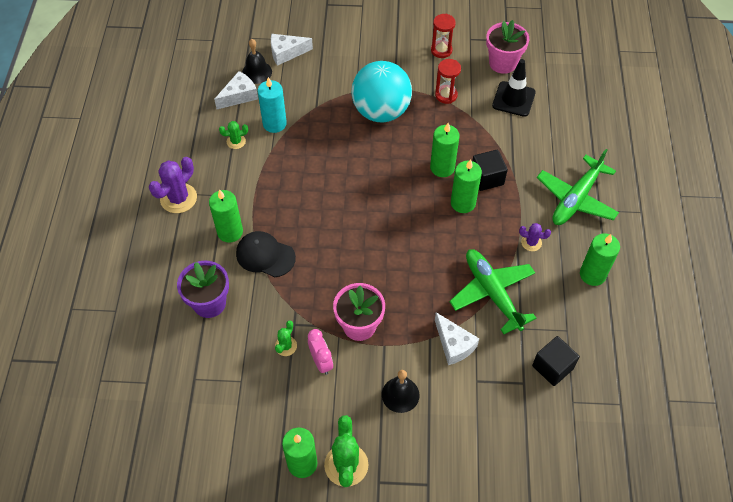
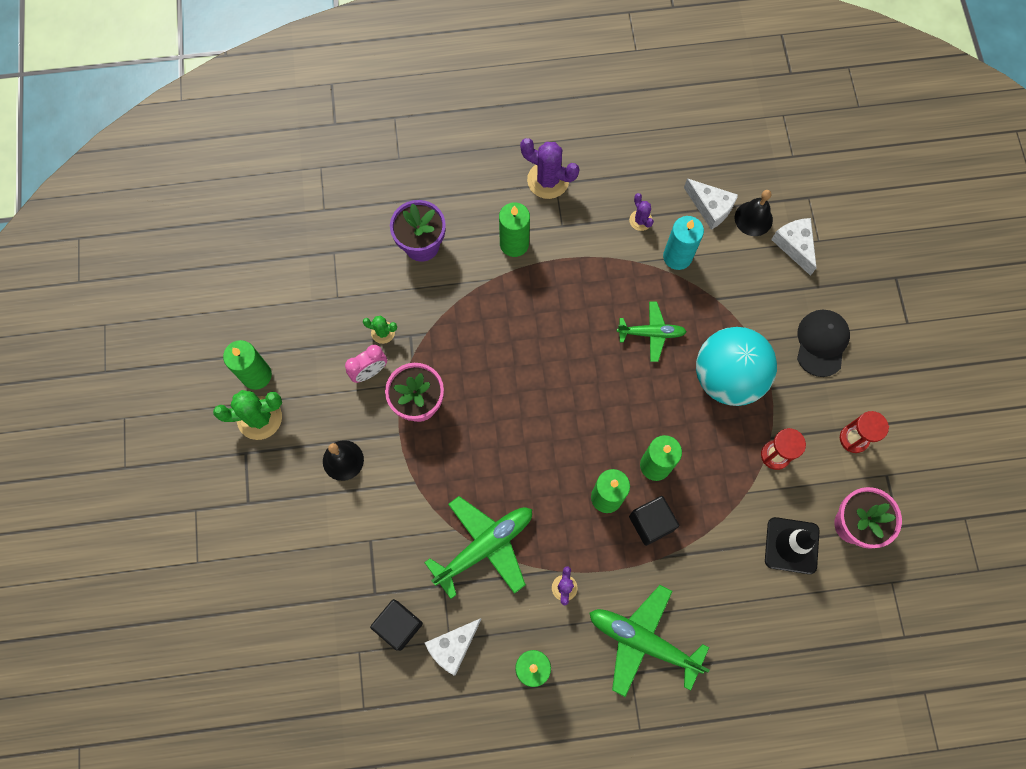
camera: 80 degrees right, 15 degrees up
(236, 141) = (640, 220): green cactus -> purple cactus
(265, 255) = (490, 287): black cap -> black cap (821, 343)
(334, 151) = (651, 333): none -> green plane
(454, 344) = (411, 510): white cheese -> white cheese (453, 646)

